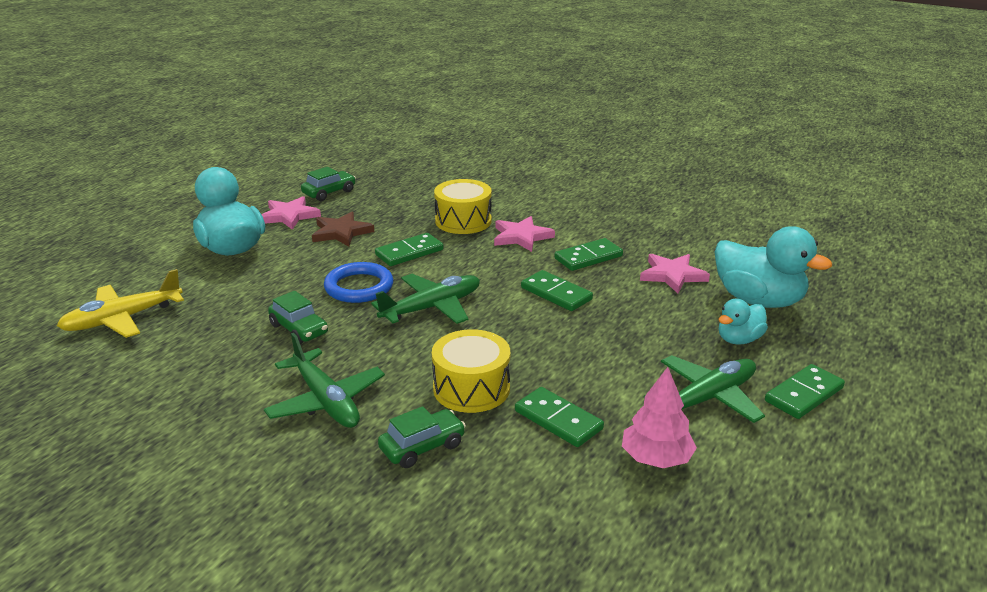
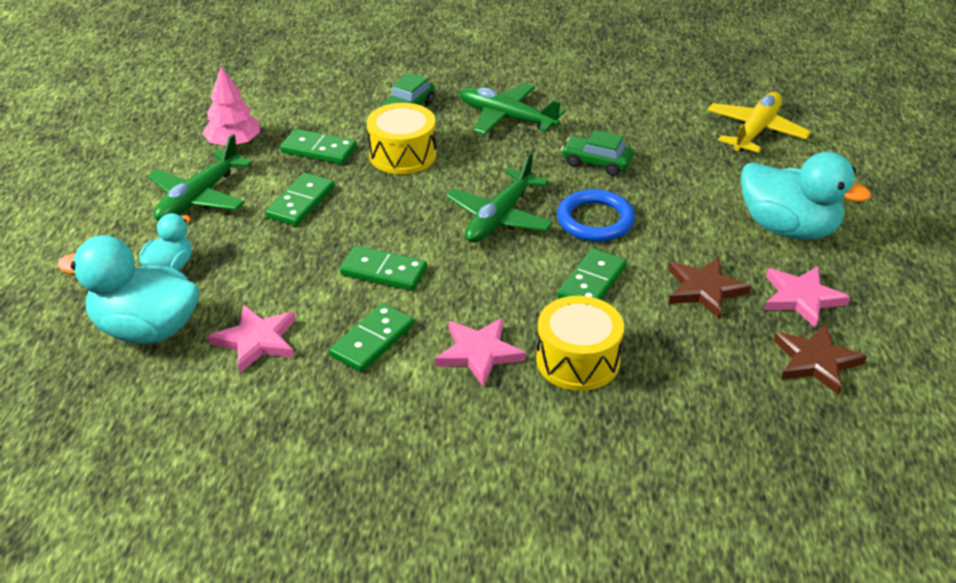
camera: 155 degrees right, 10 degrees up
(329, 192) = (816, 361): green car -> brown star
(803, 394) = (110, 224): green domino -> green domino (301, 202)

